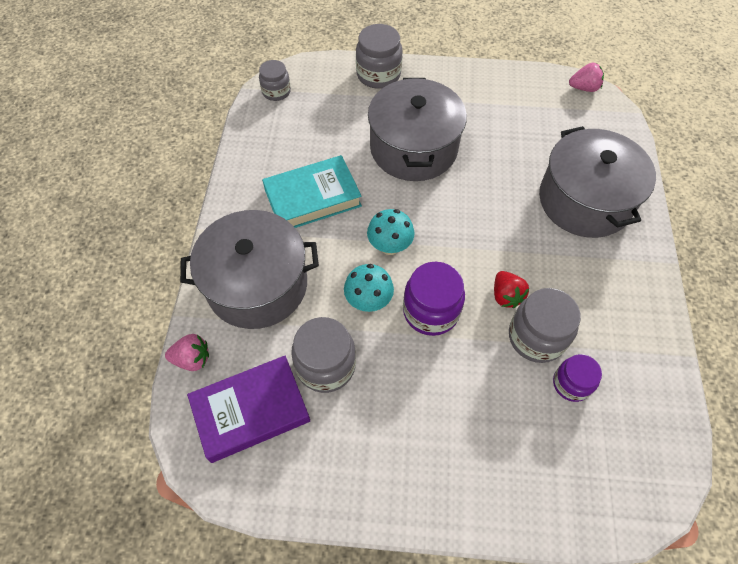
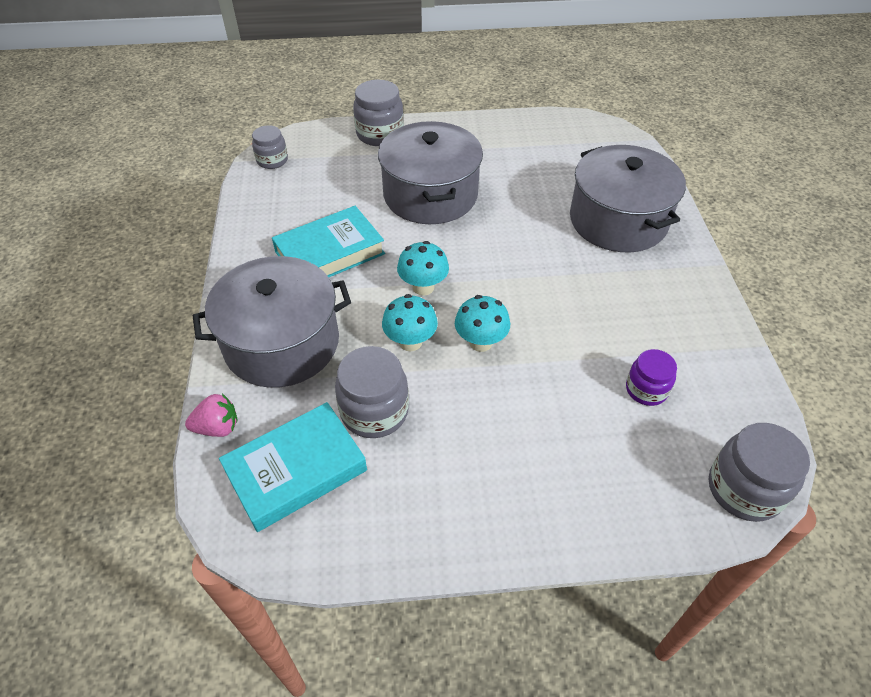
camera: 10 degrees left, 10 degrees down
(251, 411) = (296, 470): purple book -> turquoise book
(431, 311) = (480, 342): purple jar -> turquoise mushroom
(506, 296) = (558, 317): red strawberry -> none
(536, 337) = (599, 351): grey jar -> grey jar (744, 489)
(584, 88) = (593, 124): pink strawberry -> none

